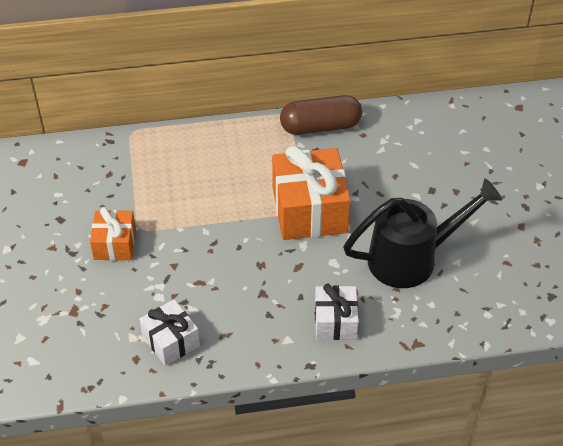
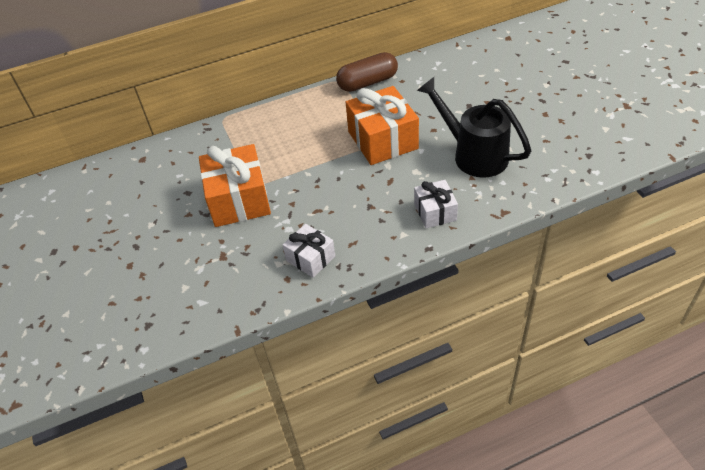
camera: 10 degrees left, 0 degrees up
(115, 244) = (239, 200): orange gift -> orange gift, size x1.77
(411, 258) = (474, 155): black watering can -> black watering can turned 105 degrees counterclockwise

